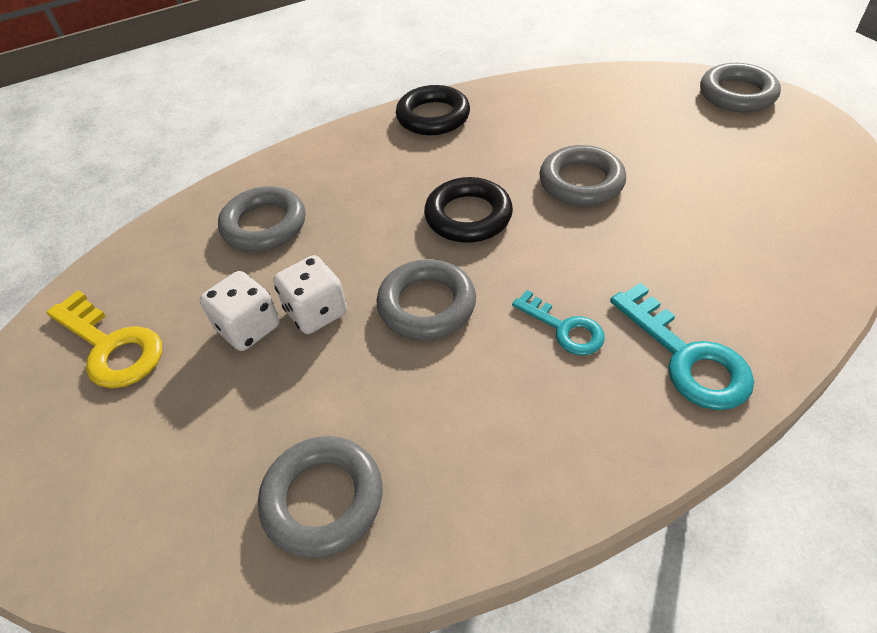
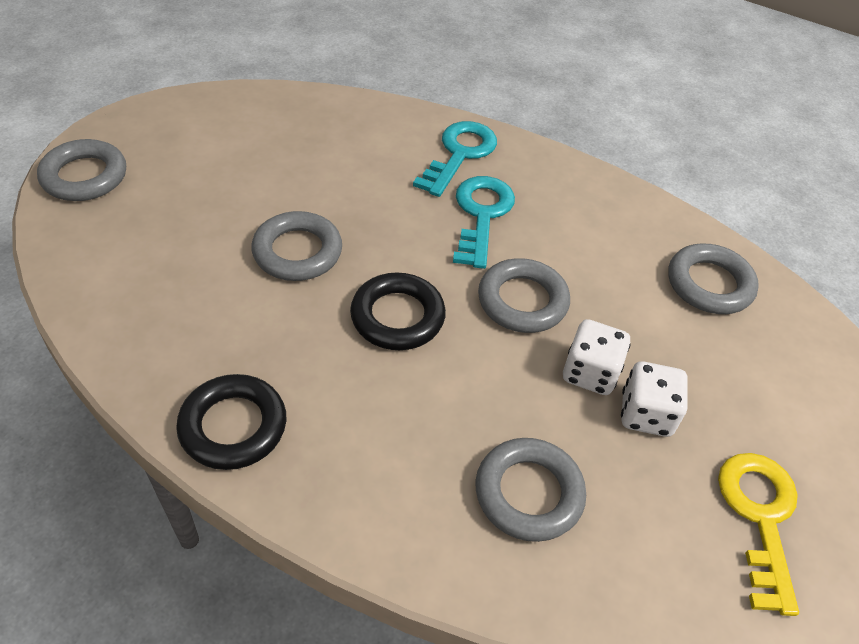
camera: 130 degrees left, 0 degrees up
(564, 328) = (481, 215): turquoise key -> turquoise key, size x1.58

